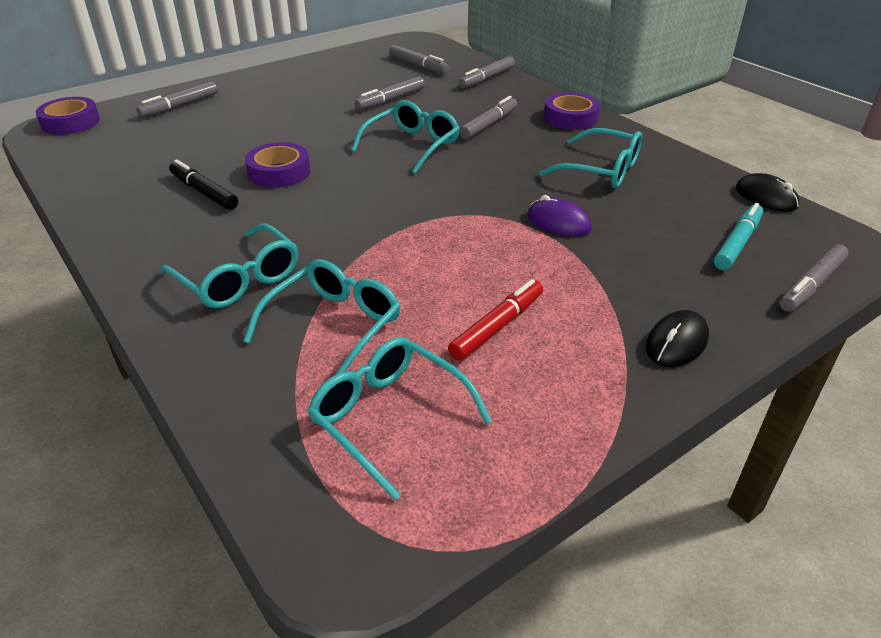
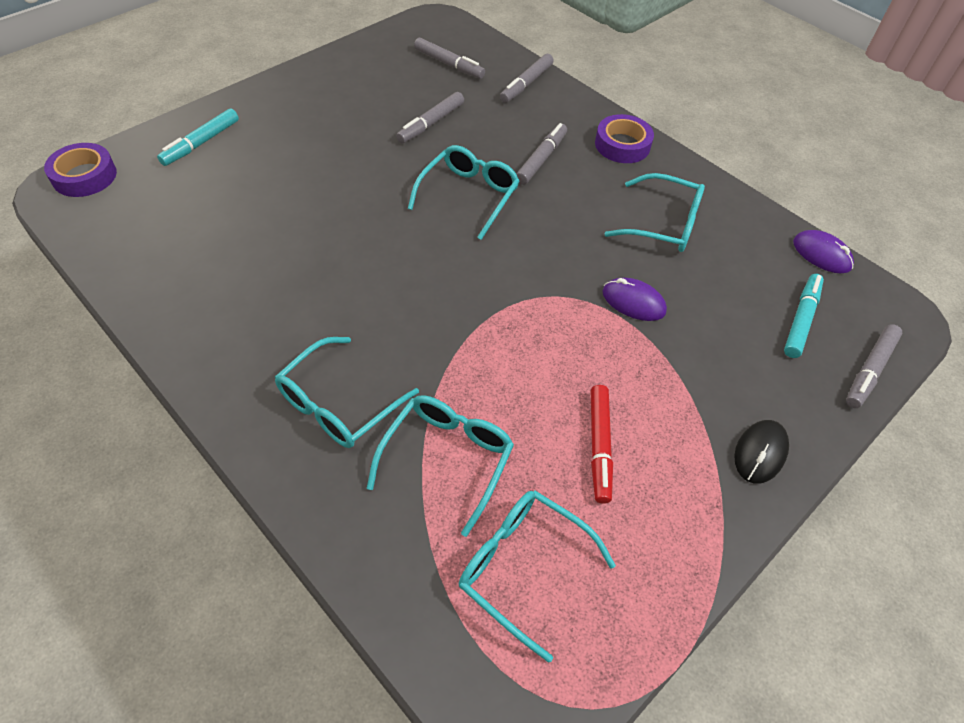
camera: 10 degrees left, 15 degrees up
(180, 106) = (201, 143): grey marker -> turquoise marker
(204, 192) = (268, 280): black marker -> none
(238, 279) = (338, 404): turquoise glasses -> turquoise glasses turned 90 degrees clockwise
(279, 172) = (339, 245): purple tape -> none
(497, 326) = (599, 446): red marker -> red marker turned 150 degrees clockwise
(766, 197) = (821, 254): black mouse -> purple mouse

